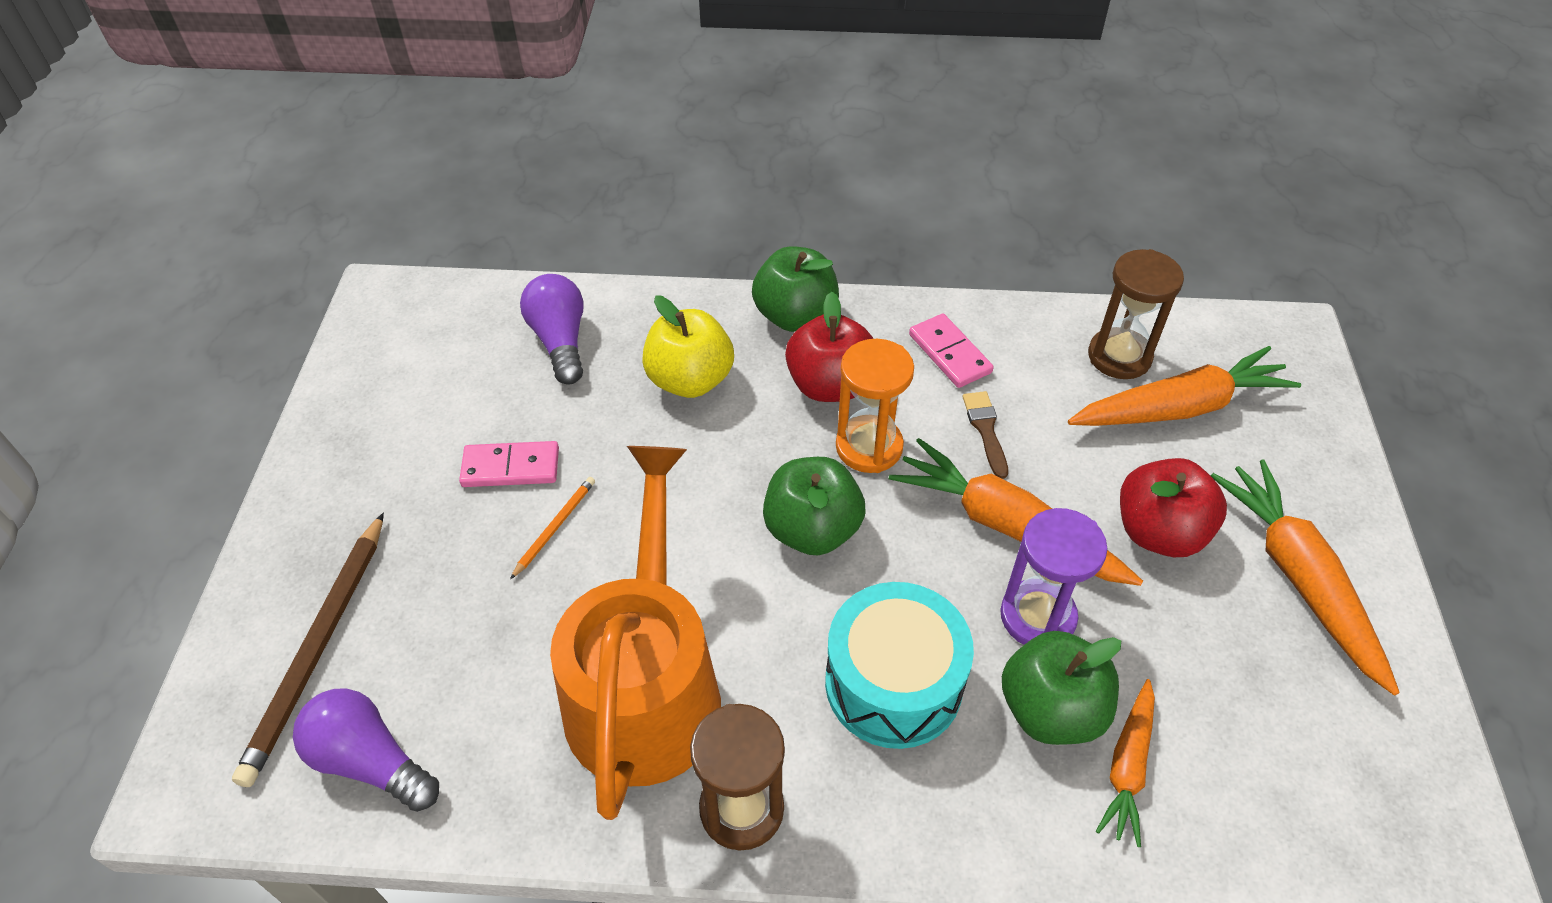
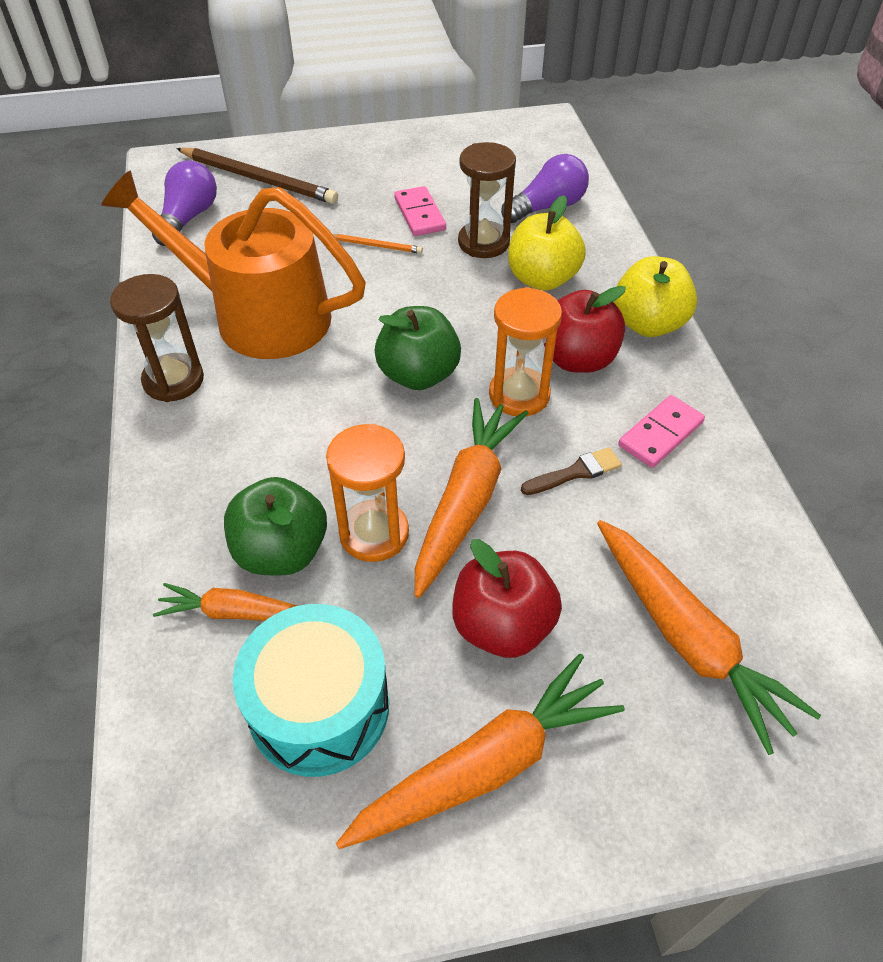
camera: 75 degrees right, 0 degrees up
(318, 649) = (258, 179): brown pencil -> brown pencil turned 150 degrees counterclockwise
(646, 686) = (259, 316): orange watering can -> orange watering can turned 150 degrees counterclockwise
(795, 316) = (648, 324): green apple -> yellow apple
(893, 683) = (287, 445): turquoise drum -> turquoise drum (319, 706)
(1037, 616) = (374, 533): purple hourglass -> orange hourglass
(1119, 356) = (735, 576): brown hourglass -> brown hourglass (483, 242)

